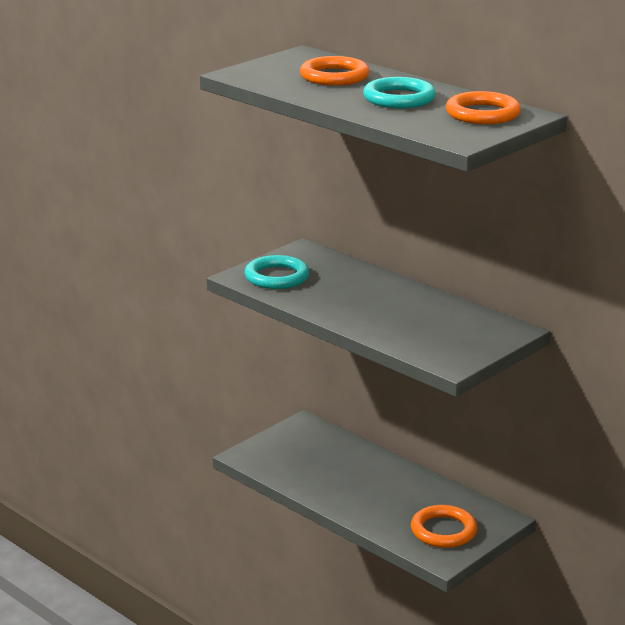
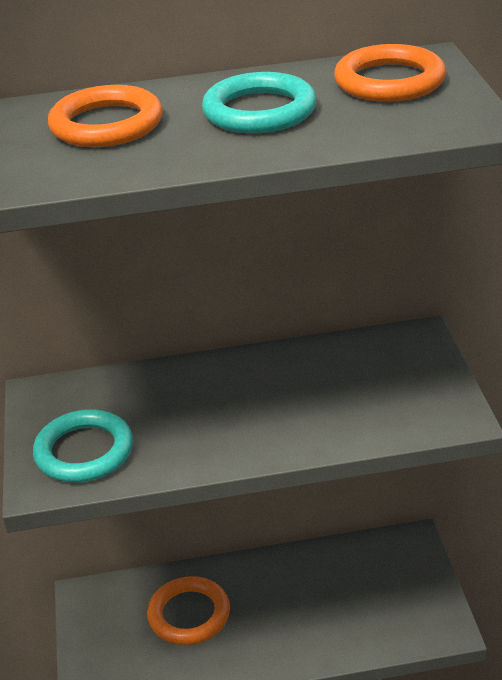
camera: 50 degrees left, 10 degrees up
(443, 531) = (396, 599): orange ring -> orange ring (189, 614)

